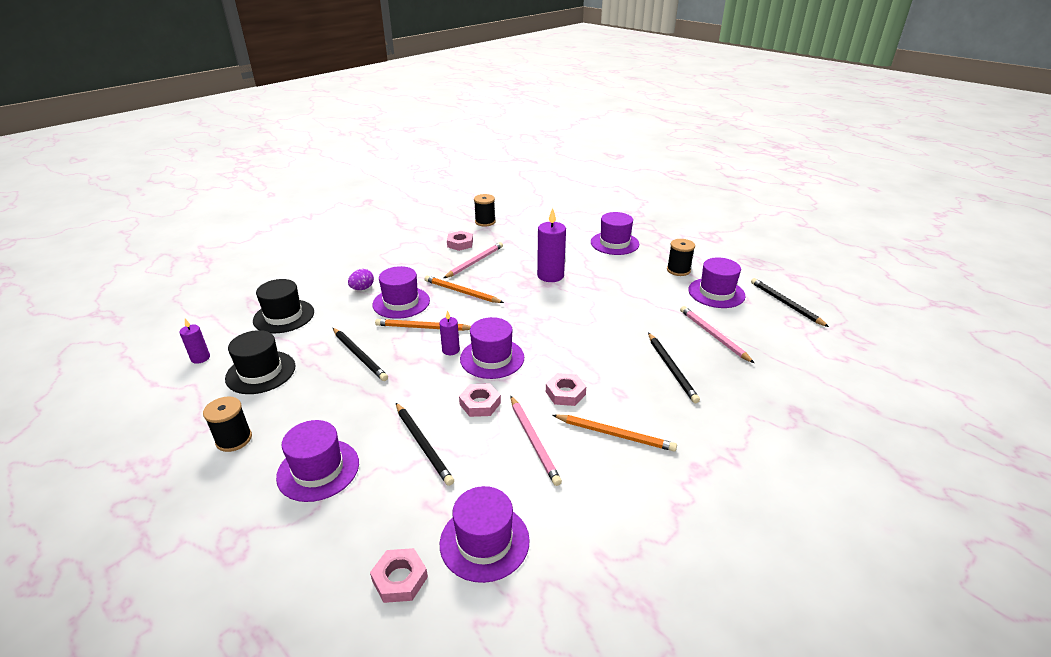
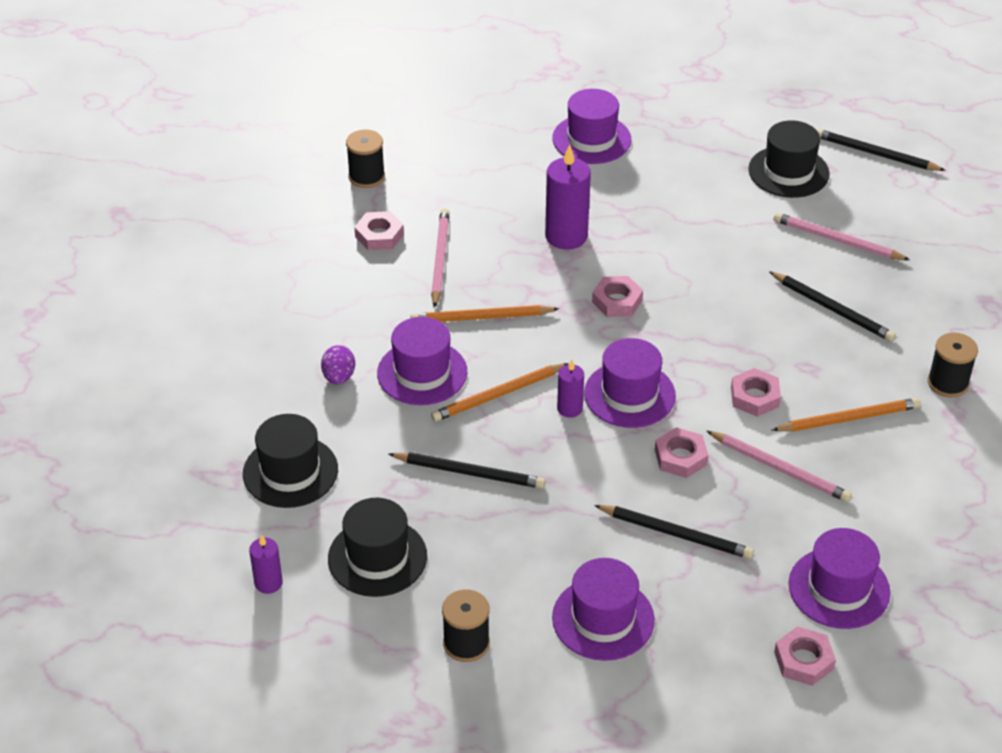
camera: 35 degrees left, 10 degrees up
(541, 312) = (617, 301): none -> pink nut
(678, 270) = (714, 153): black spool -> black spool (947, 383)
(716, 293) = (788, 172): purple hat -> black hat

